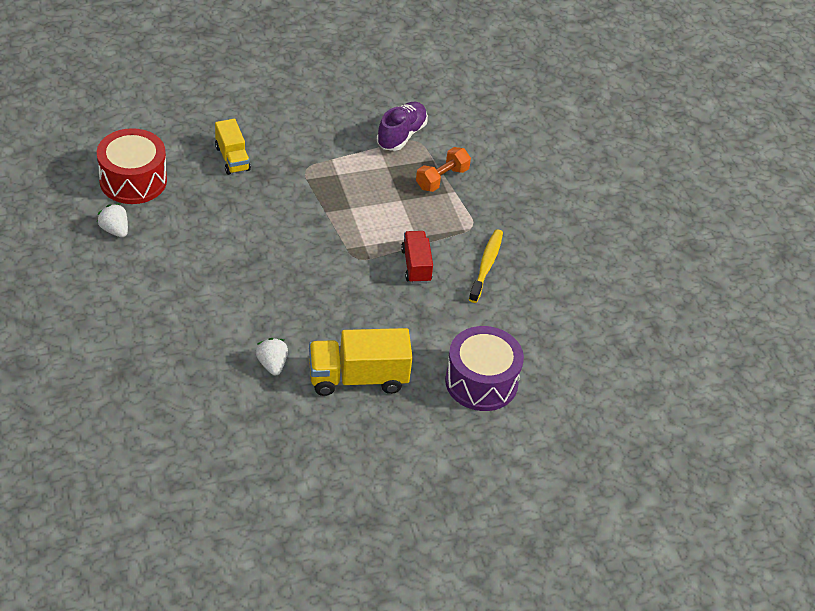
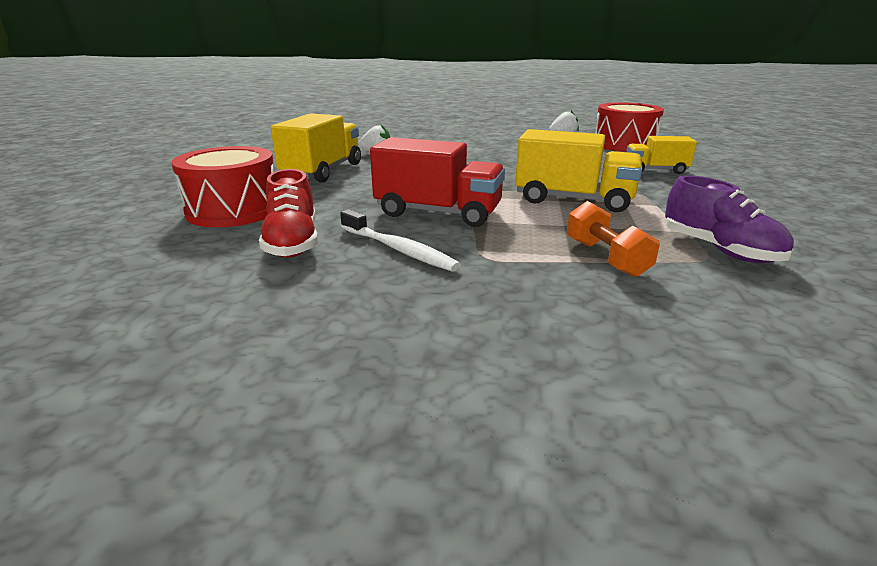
camera: 120 degrees right, 20 degrees down
(345, 200) = (573, 200): none -> yellow truck
(416, 265) = (438, 213): red truck -> red truck, size x1.64
(481, 382) = (234, 210): purple drum -> red drum
(486, 266) = (398, 249): yellow toothbrush -> white toothbrush
(509, 318) = (293, 243): none -> red shoe

